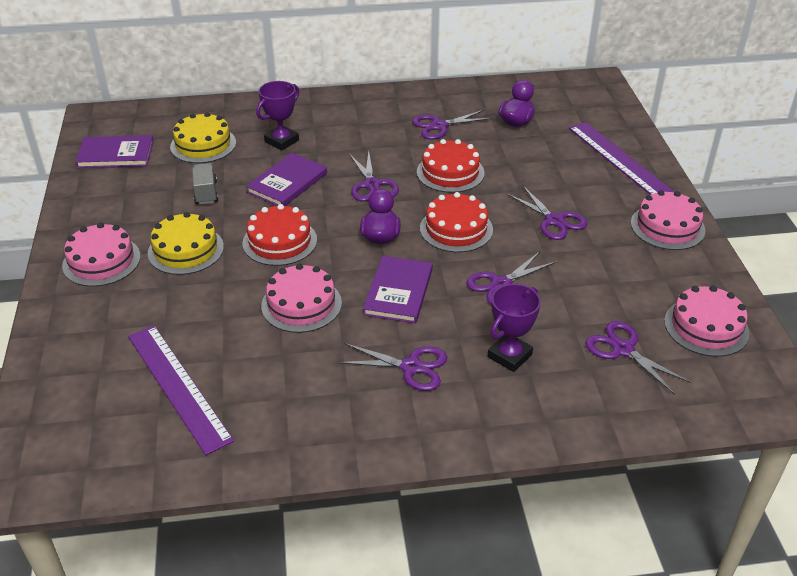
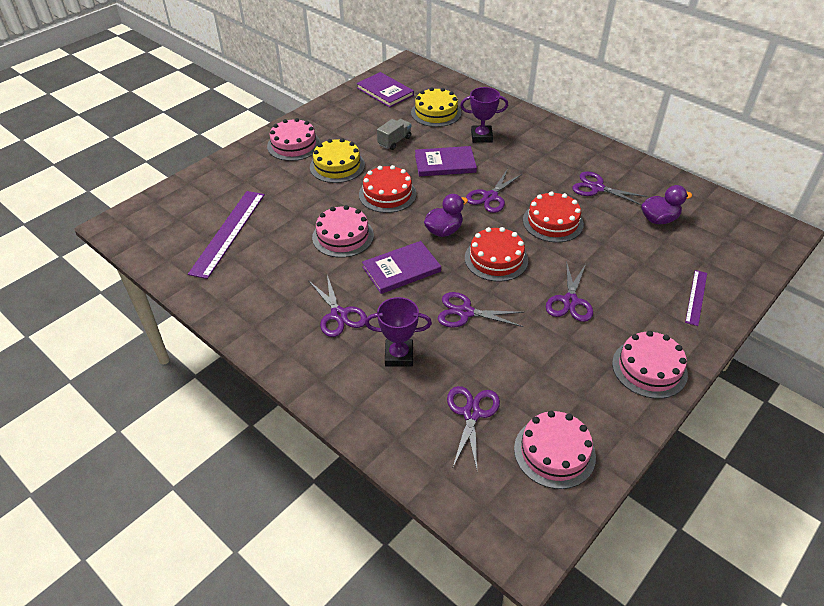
camera: 50 degrees right, 5 degrees up
(619, 159) = (696, 297): purple ruler -> purple ruler, size x0.54

